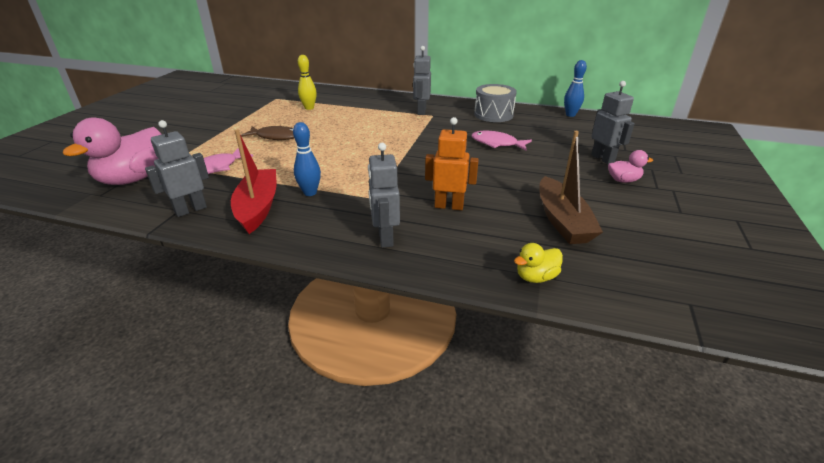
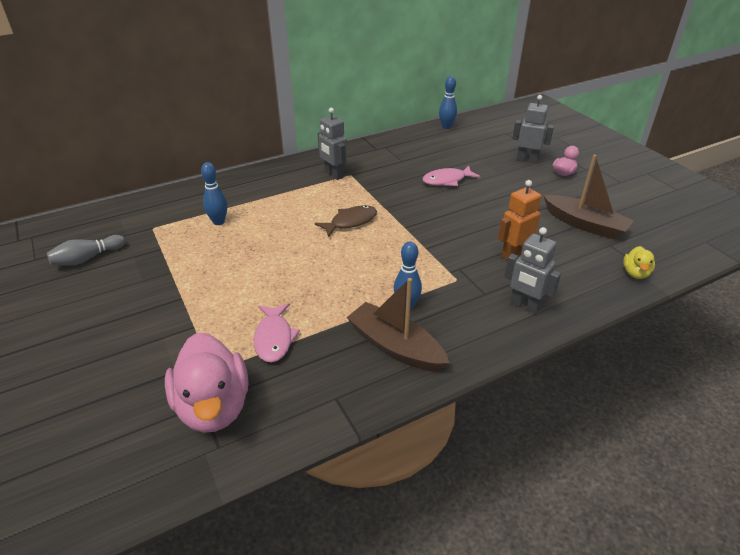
camera: 45 degrees left, 5 degrees up
(190, 210) = (346, 390): grey robot -> none
(226, 99) = (87, 258): none -> grey bowling pin
(258, 207) = (395, 347): red boat -> brown boat
(275, 137) = (257, 272): brown fish -> brown fish (350, 222)
(309, 108) = (218, 222): yellow bowling pin -> blue bowling pin
(493, 114) = (395, 151): grey drum -> none

